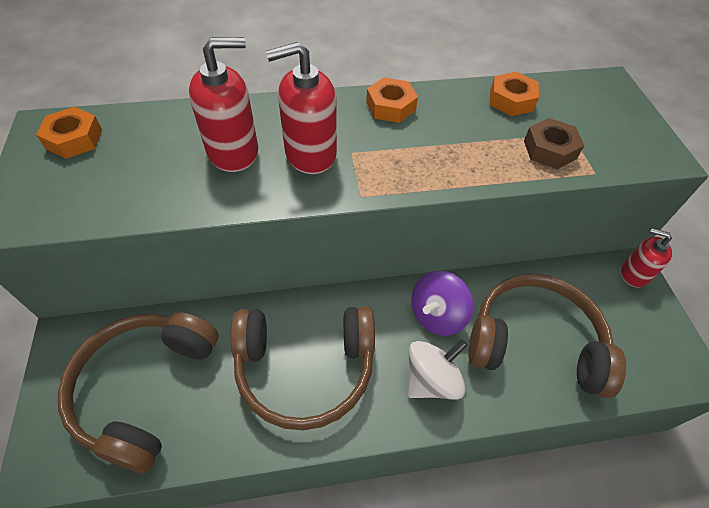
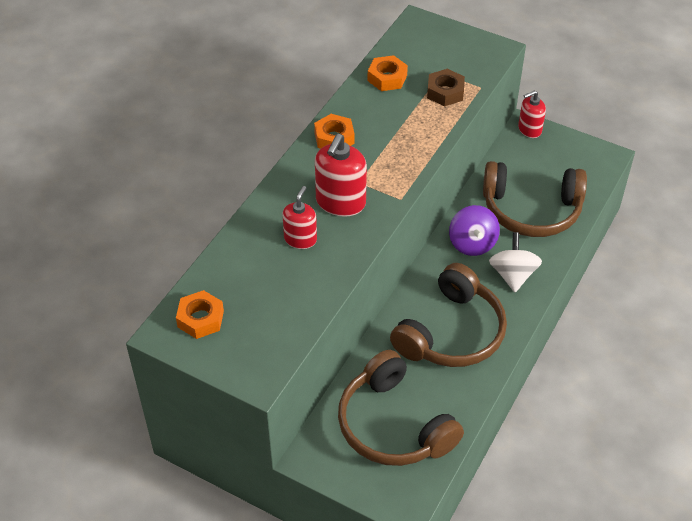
camera: 50 degrees left, 5 degrees down
(233, 151) = (300, 239): red soap dispenser -> red soap dispenser, size x0.64
(535, 342) = (531, 210): brown headphones -> brown headphones turned 135 degrees counterclockwise

